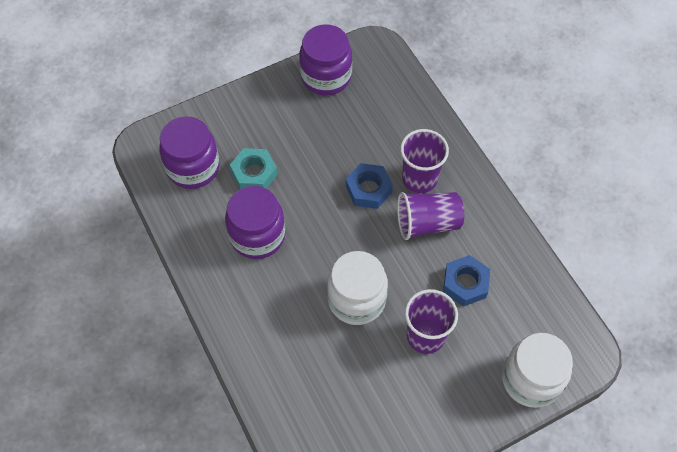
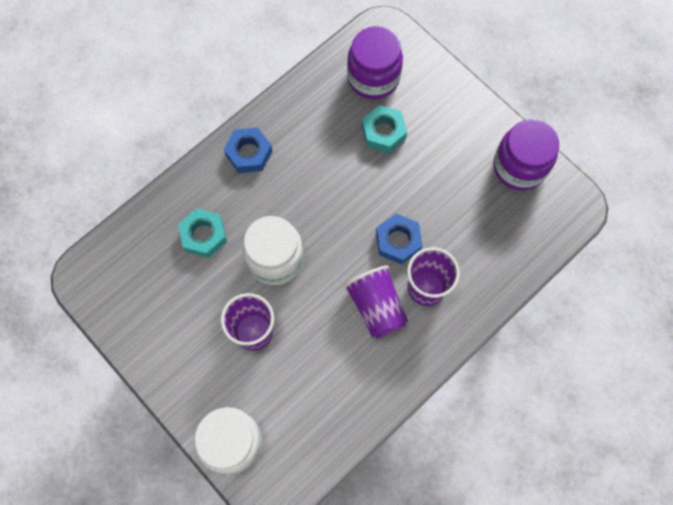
camera: 75 degrees right, 10 degrees up
(257, 236) = (318, 154): purple jar -> none
(311, 362) = (204, 235): none -> turquoise nut
(465, 283) = (319, 358): blue nut -> blue nut (249, 153)

